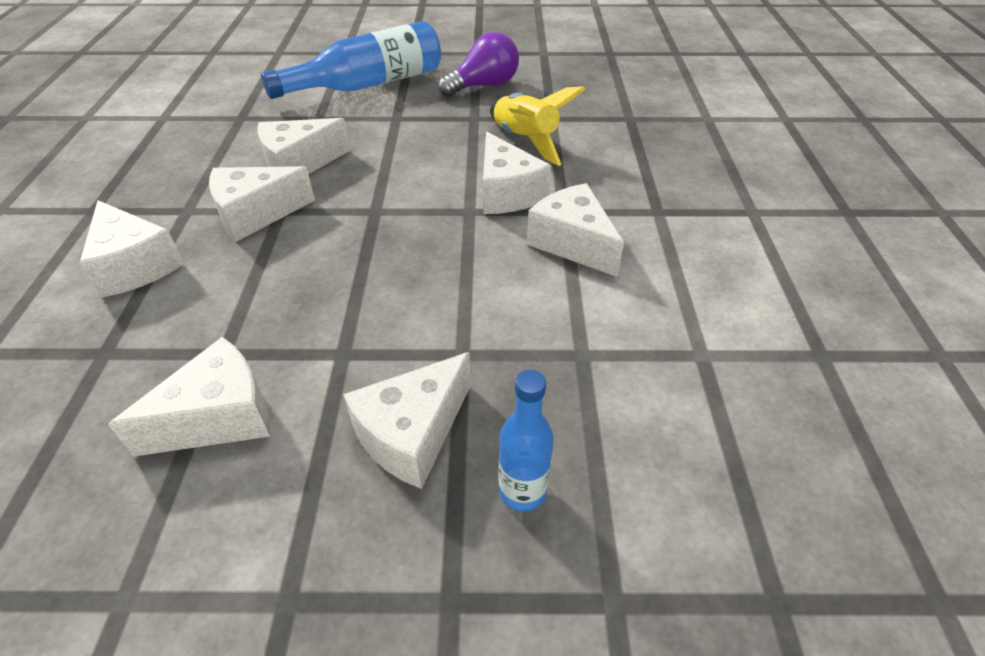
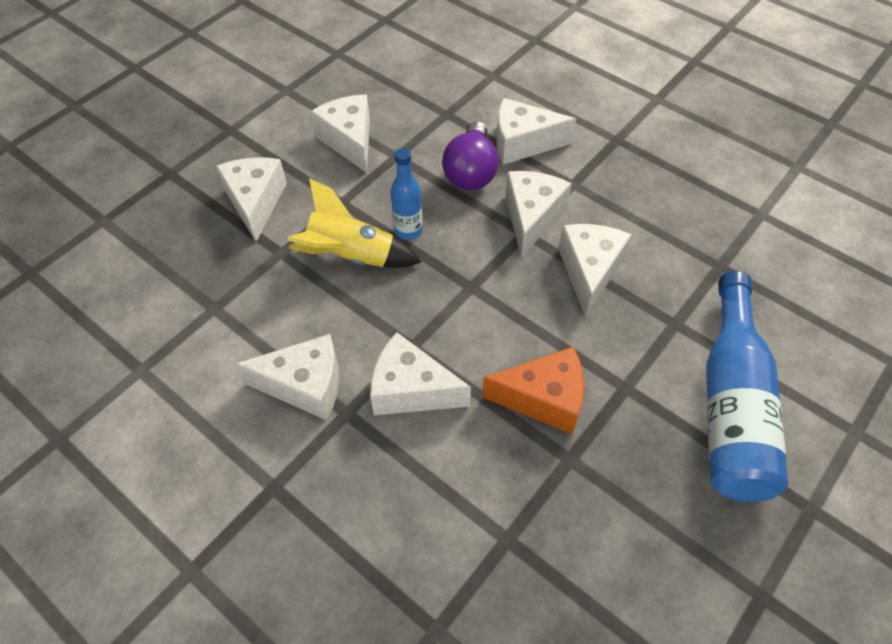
camera: 130 degrees right, 10 degrees up
(220, 417) = (349, 140): white cheese -> white cheese turned 150 degrees clockwise
(442, 140) = (544, 399): none -> orange cheese
(484, 86) = (644, 526): purple light bulb -> purple light bulb (471, 172)
(522, 491) = (178, 223): blue bottle -> blue bottle (408, 230)
(525, 141) = (482, 471): yellow rocket -> yellow rocket (351, 256)

